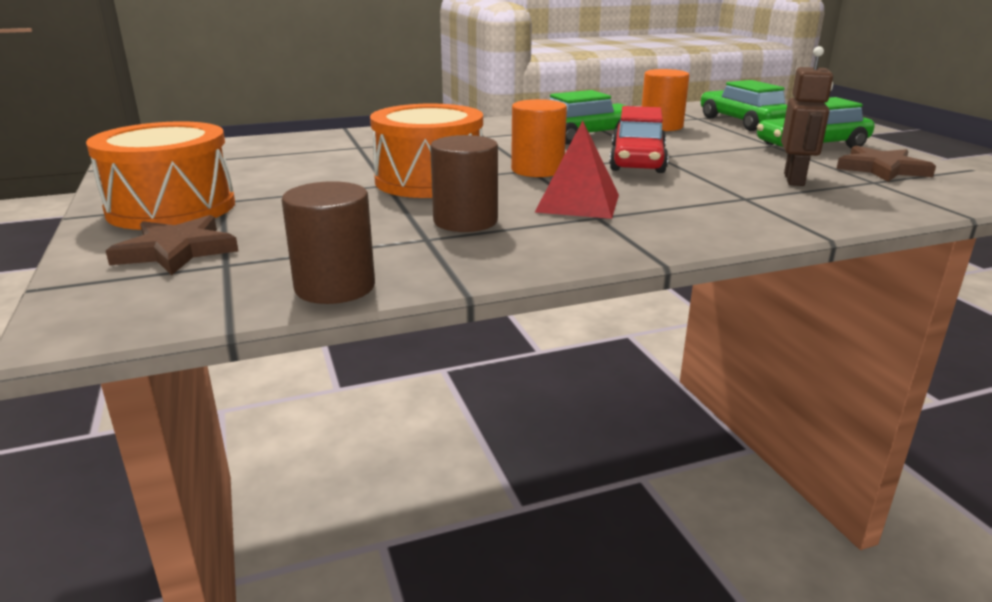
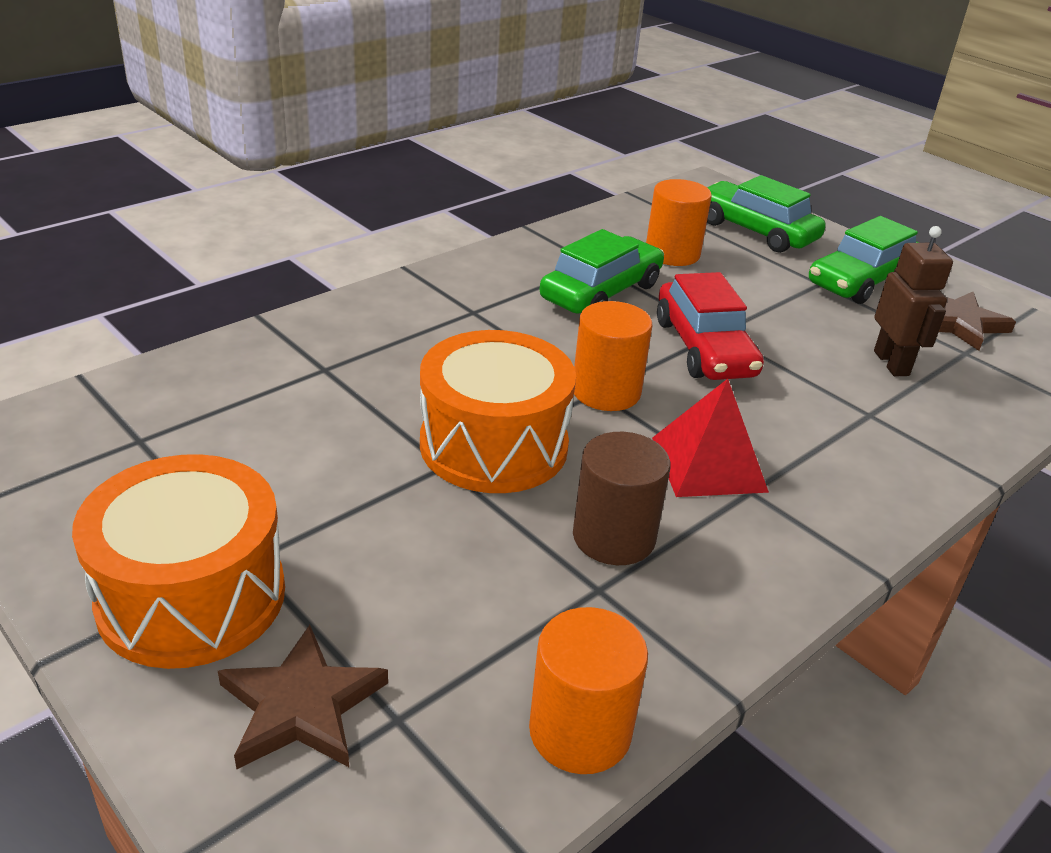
camera: 25 degrees left, 10 degrees up
(335, 287) = (580, 731): brown cylinder -> orange cylinder

